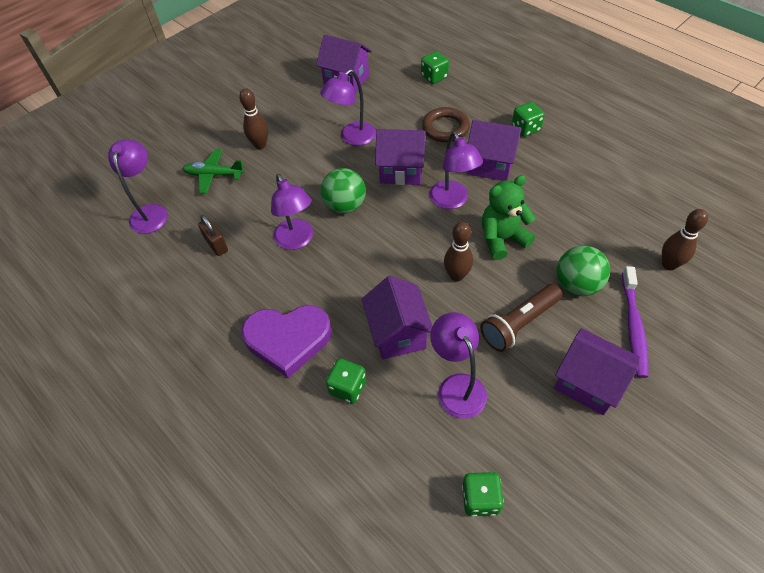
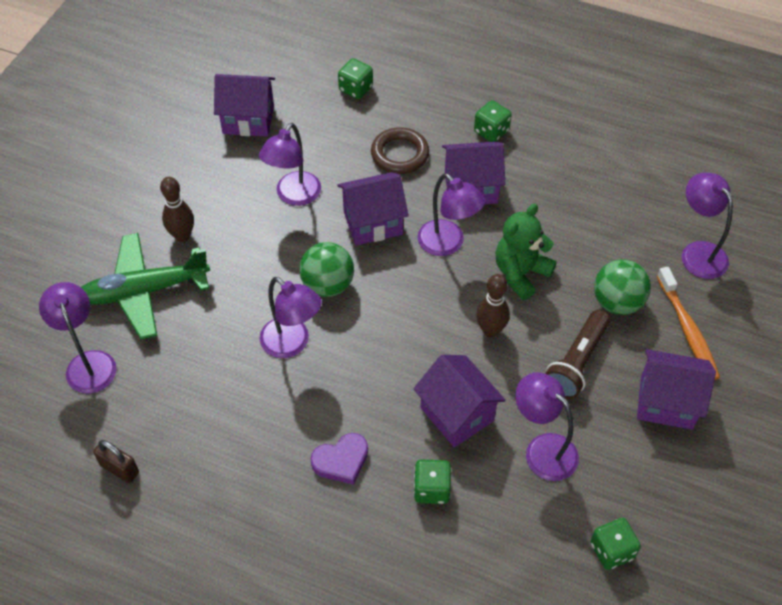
camera: 25 degrees left, 0 degrees up
(214, 175) = (144, 291): green plane -> green plane, size x1.62
(216, 245) = (197, 378): brown padlock -> brown padlock (119, 469)
(288, 340) = (341, 461): purple heart -> purple heart, size x0.58
(633, 326) = (687, 330): purple toothbrush -> orange toothbrush
(669, 264) = (698, 252): brown bowling pin -> purple lamp

